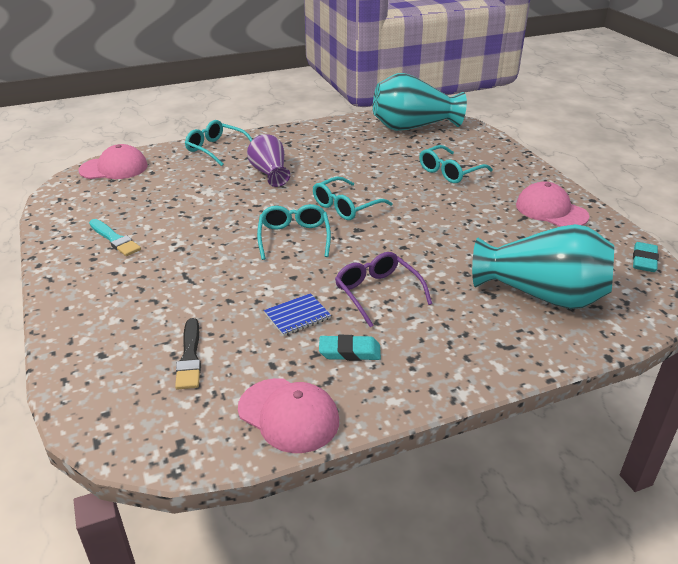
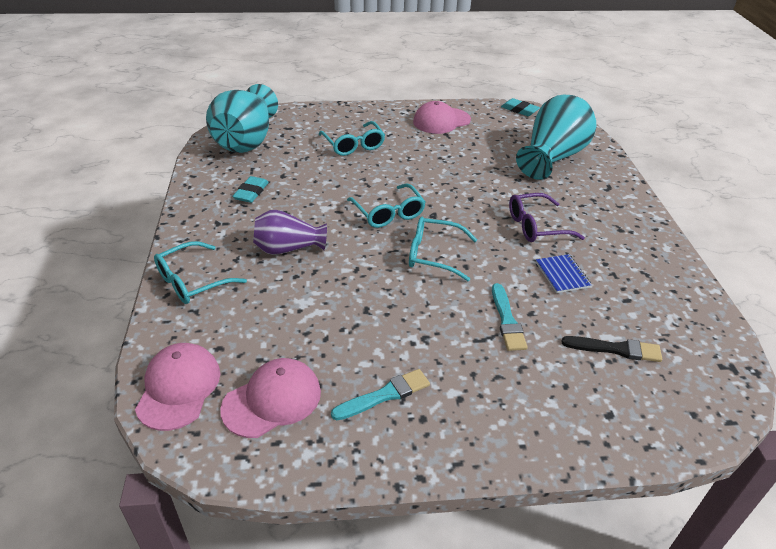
camera: 75 degrees left, 5 degrees up
(214, 287) = (507, 320): none -> turquoise brush
(288, 415) = (686, 301): pink cap -> pink cap (272, 400)
(349, 352) = (612, 256): turquoise eraser -> turquoise eraser (251, 192)

